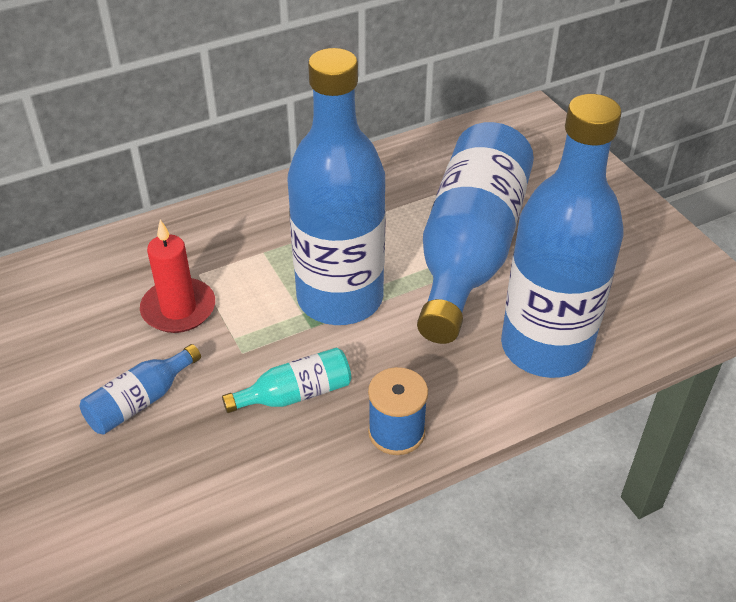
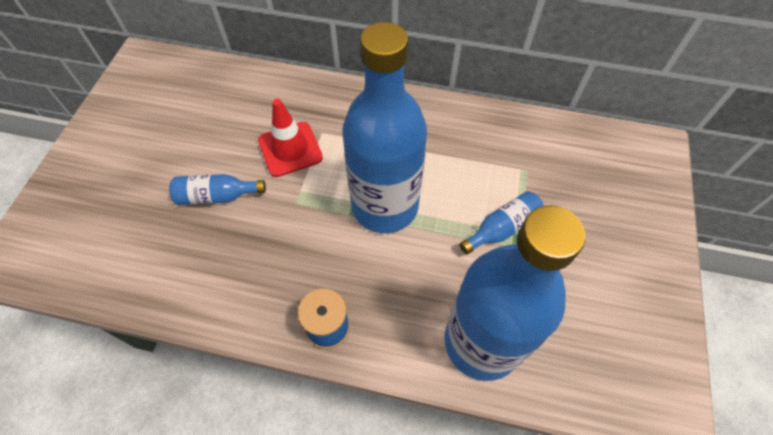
camera: 40 degrees right, 15 degrees up
(178, 309) = (290, 149): red candle -> red traffic cone
(296, 394) = (297, 254): turquoise bottle -> none
(469, 250) = (502, 228): blue bottle -> blue bottle, size x0.42

